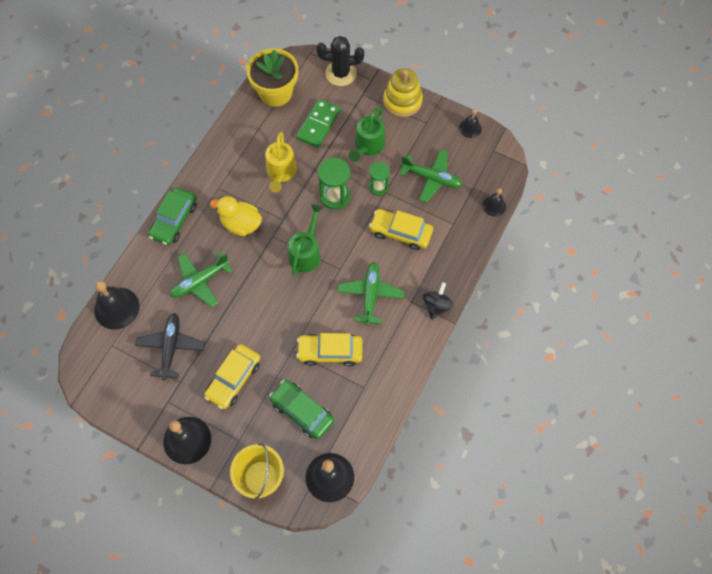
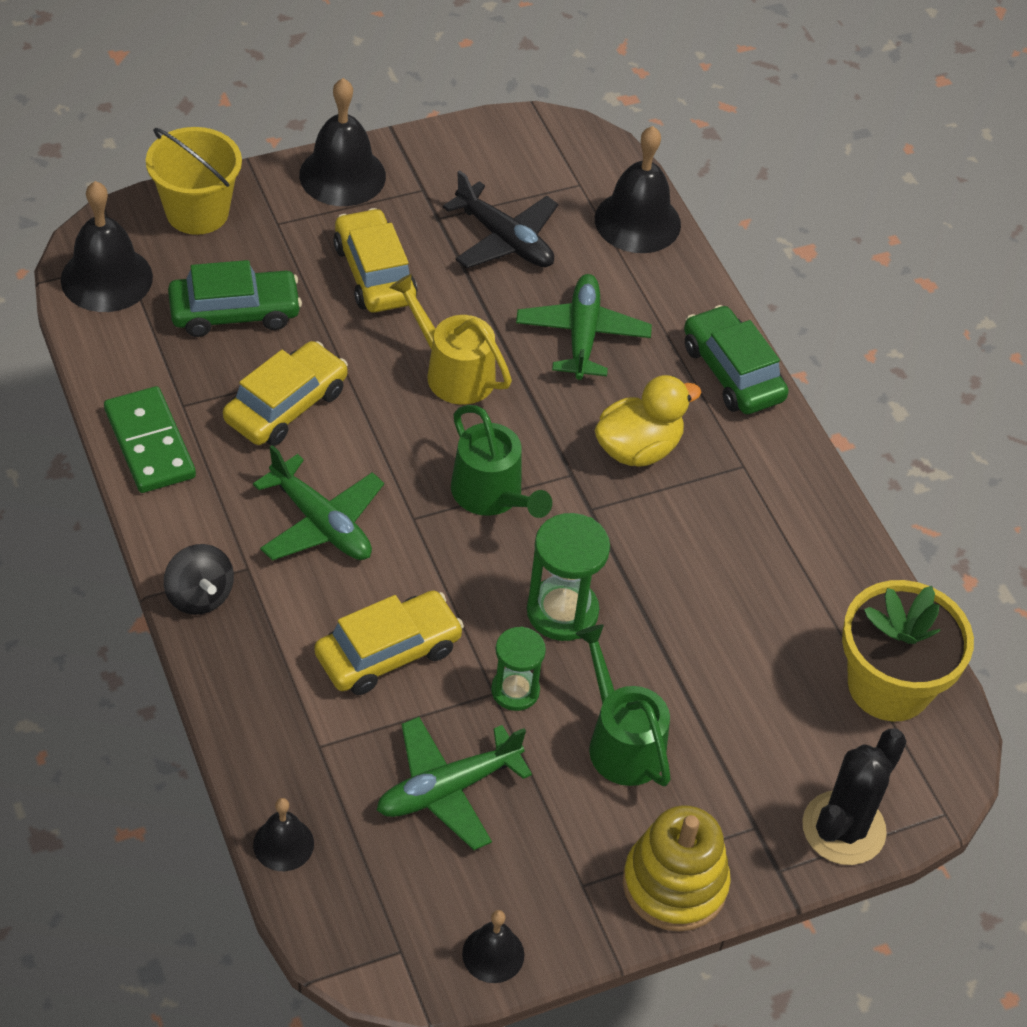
camera: 125 degrees right, 15 degrees down
(281, 172) = (691, 570): yellow watering can -> yellow watering can (453, 372)
(318, 124) = (747, 699): green domino -> green domino (150, 443)

